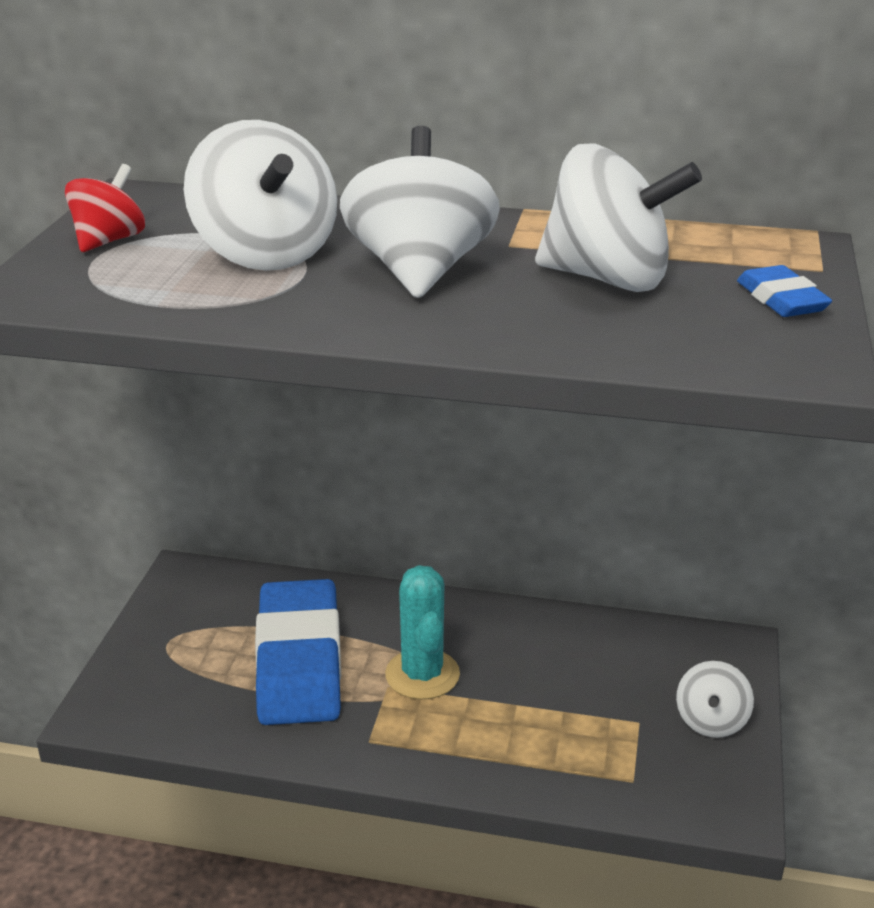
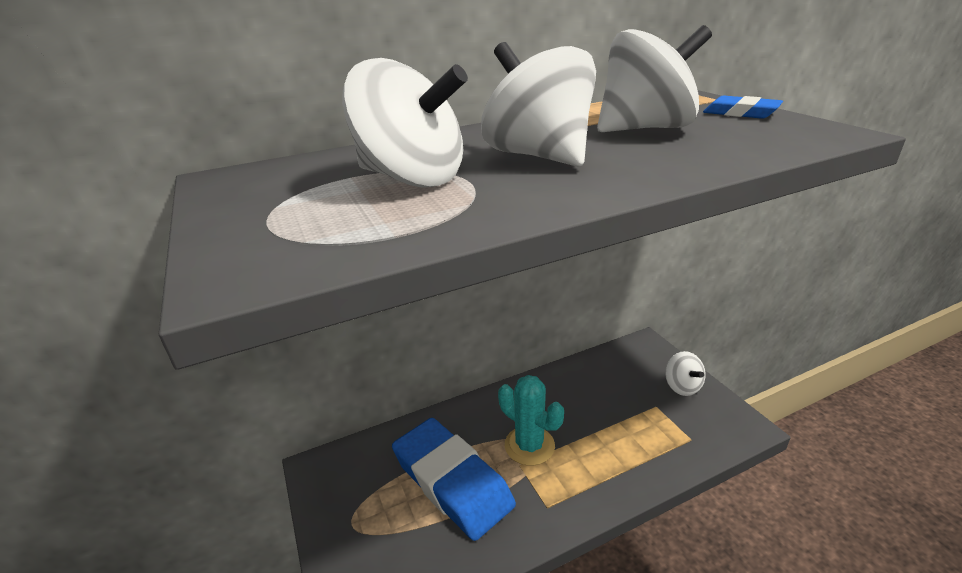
camera: 35 degrees left, 0 degrees up
(109, 241) = (257, 209): red spinning top -> none

